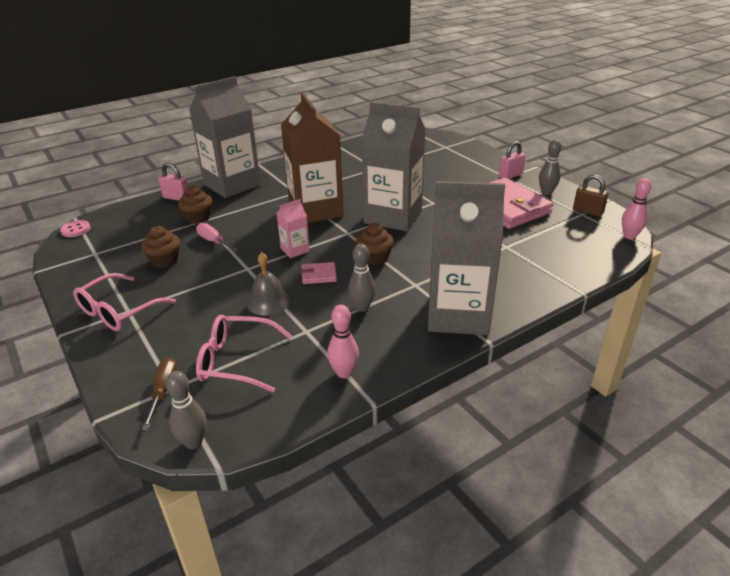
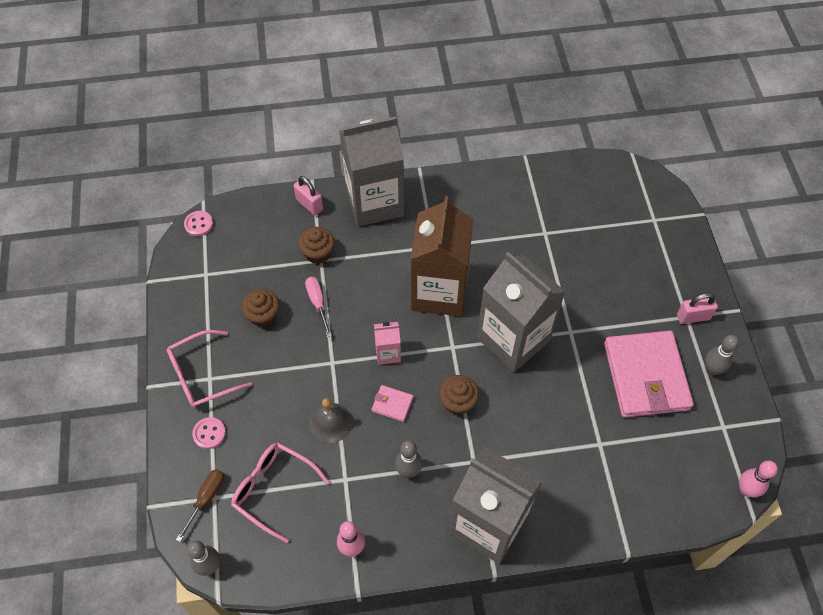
camera: 25 degrees right, 25 degrees up
(145, 345) = (209, 433): none -> pink button
(587, 212) = (733, 426): brown padlock -> none

